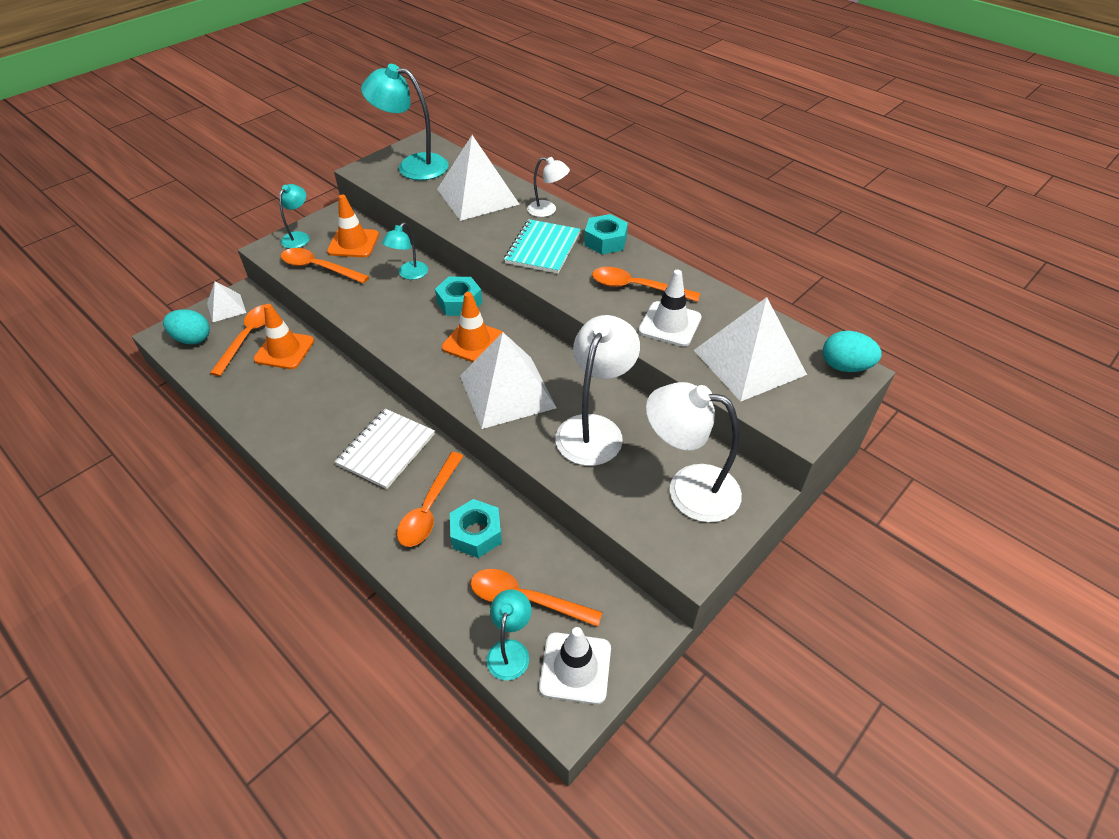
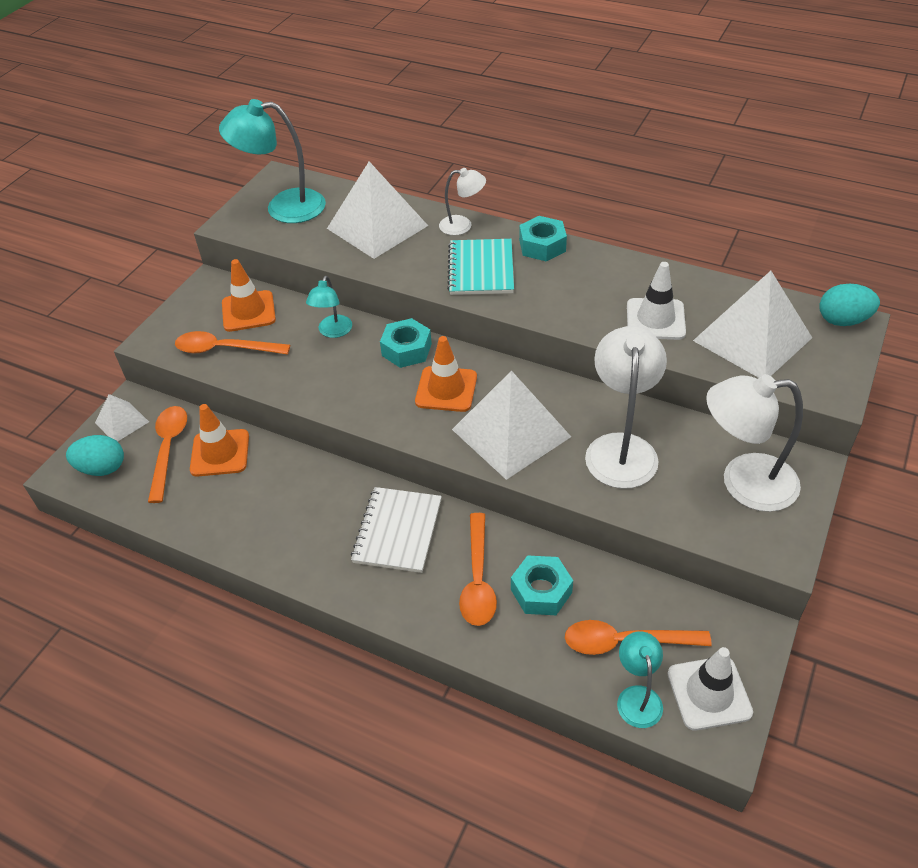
camera: 15 degrees left, 0 degrees up
(299, 237) = (179, 319): turquoise lamp -> none
(636, 287) = (601, 289): orange spoon -> none

